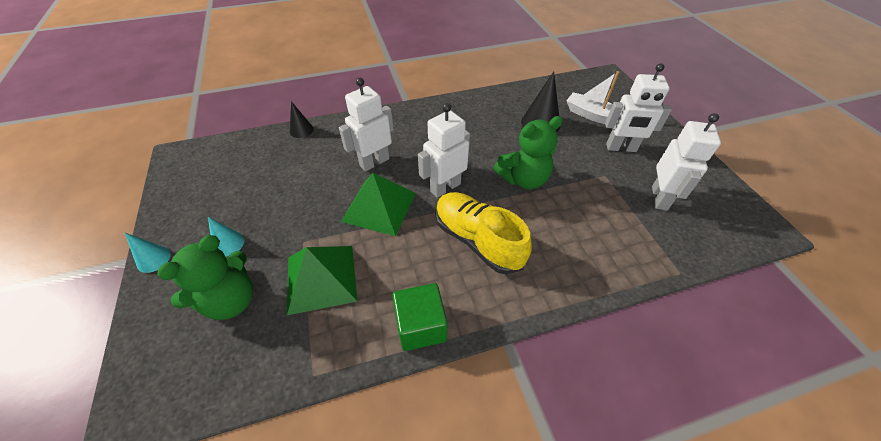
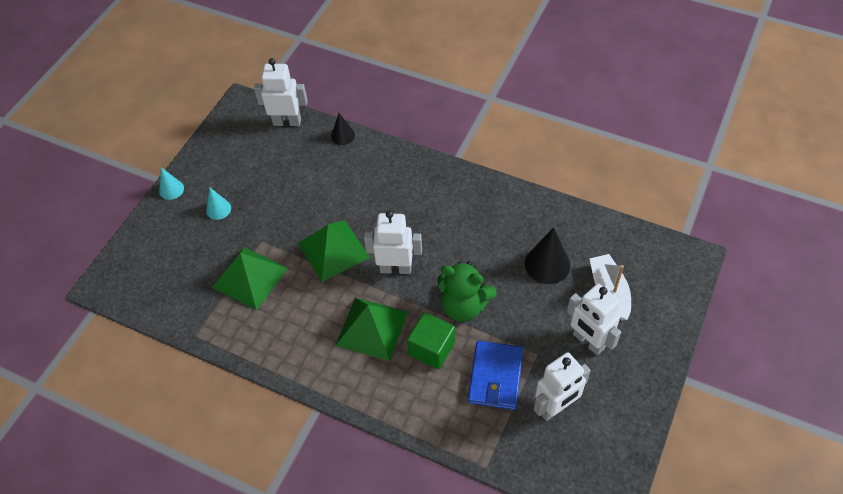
camera: 45 degrees right, 5 degrees up
(231, 300) = (191, 253): green teddy bear -> none
(374, 162) = (367, 207): white robot -> white robot (287, 122)
(421, 326) = (276, 356): green cube -> green cube (432, 348)
(477, 240) = (372, 328): yellow shoe -> green pyramid
(602, 207) = (495, 377): none -> blue wallet

